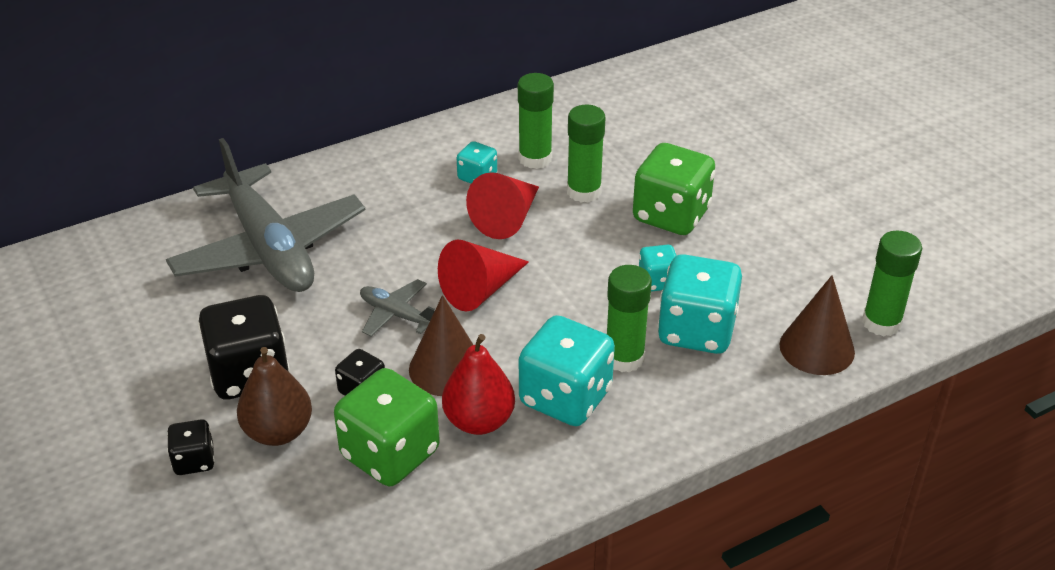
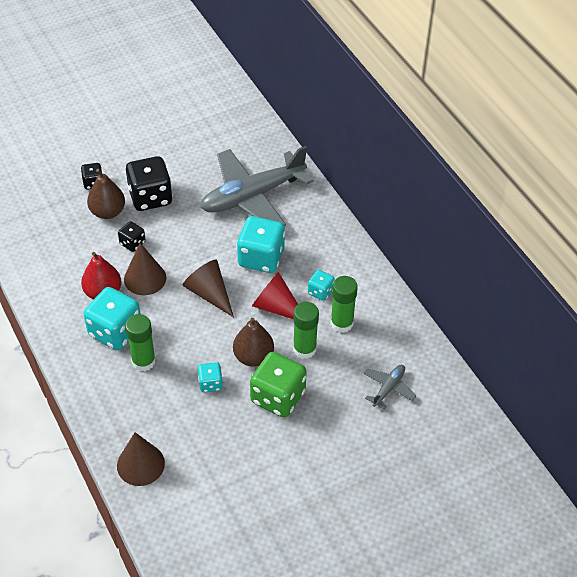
camera: 90 degrees right, 10 degrees up
(390, 454) = (86, 256): green dice -> none
(396, 315) = (191, 255): grey plane -> grey plane (388, 388)
(480, 290) = (209, 293): red cone -> brown cone
(603, 240) = (253, 357): none -> brown pear
(696, 331) = (163, 400): turquoise dice -> turquoise dice (261, 258)
(881, 322) = (160, 507): green glue stick -> none

